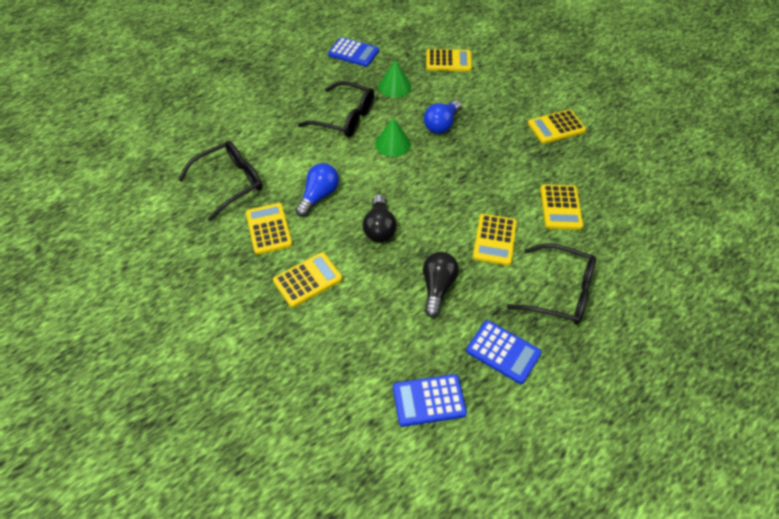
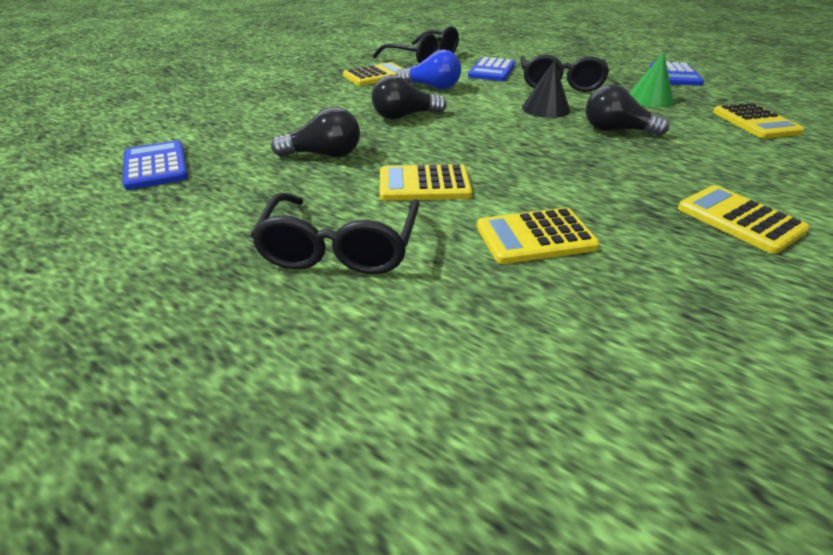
camera: 75 degrees right, 15 degrees down
(308, 280) = (318, 96): yellow calculator -> none
(392, 144) = (545, 108): green cone -> black cone
(441, 124) = (616, 130): blue light bulb -> black light bulb
(503, 352) = (221, 207): blue calculator -> blue calculator (492, 71)

